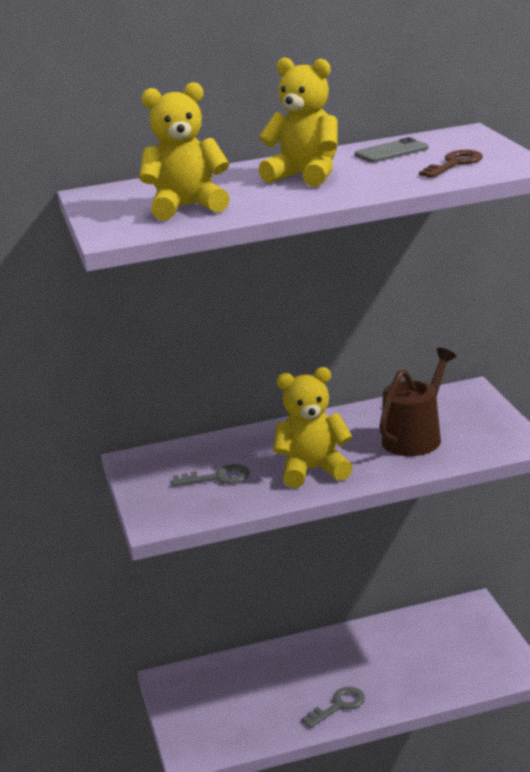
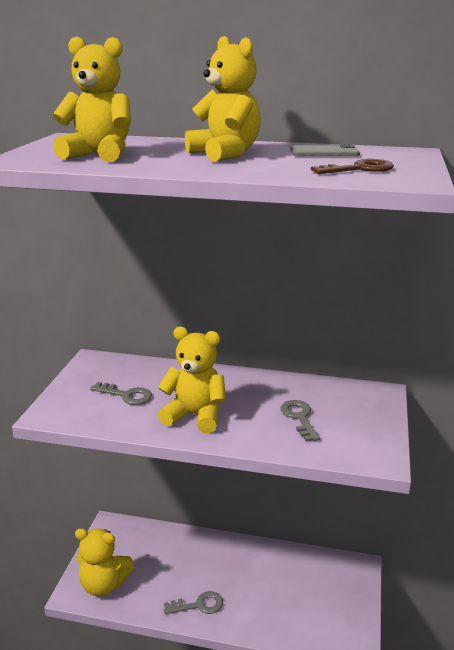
camera: 25 degrees right, 0 degrees up
(217, 733) = (104, 584): none -> yellow teddy bear
(415, 437) = (299, 418): brown watering can -> grey key

